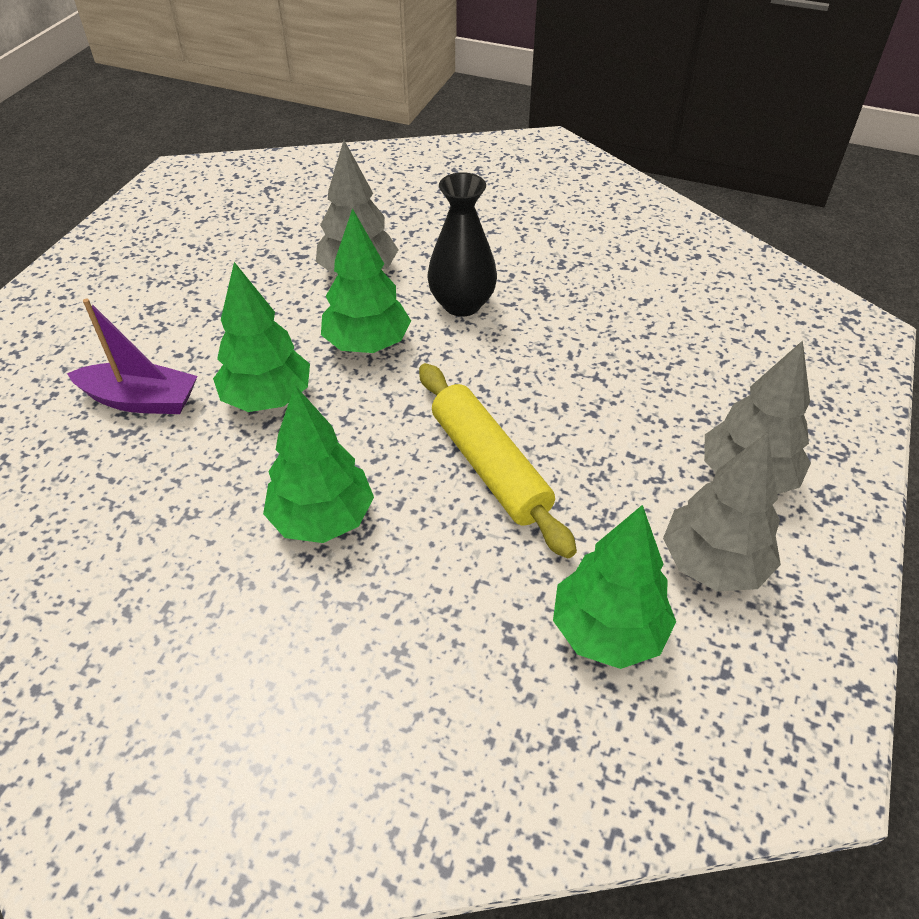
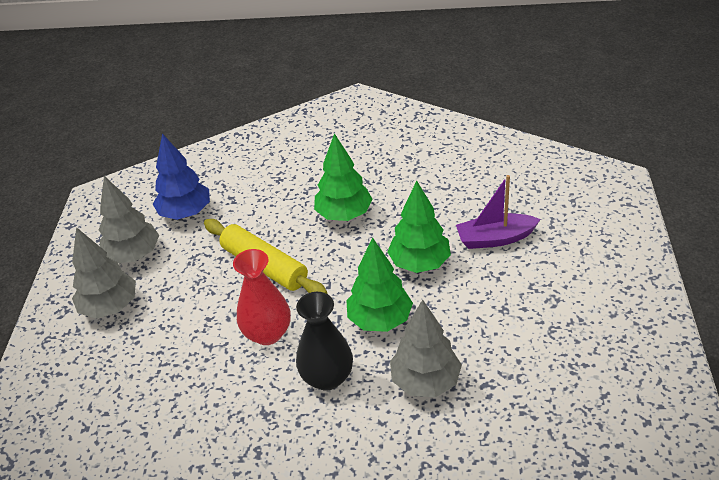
camera: 165 degrees right, 5 degrees down
(516, 370) = (267, 333): none -> red vase
(608, 631) = (185, 213): green tree -> blue tree

